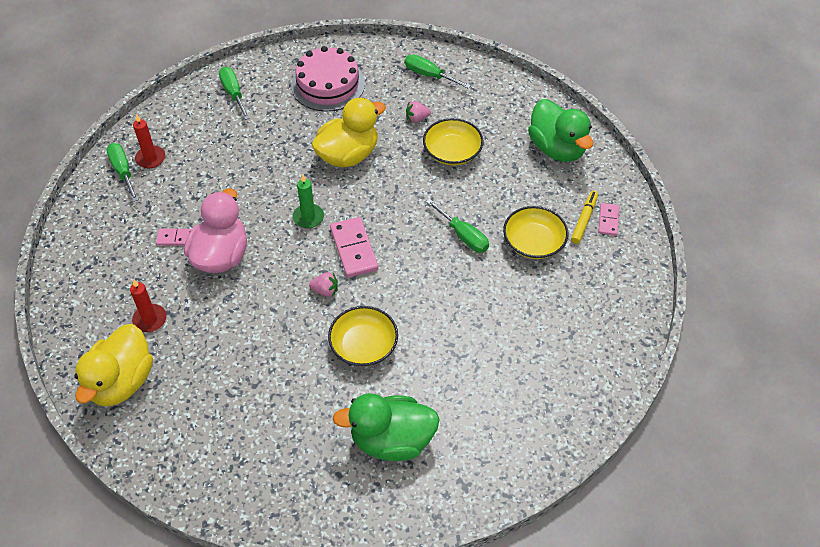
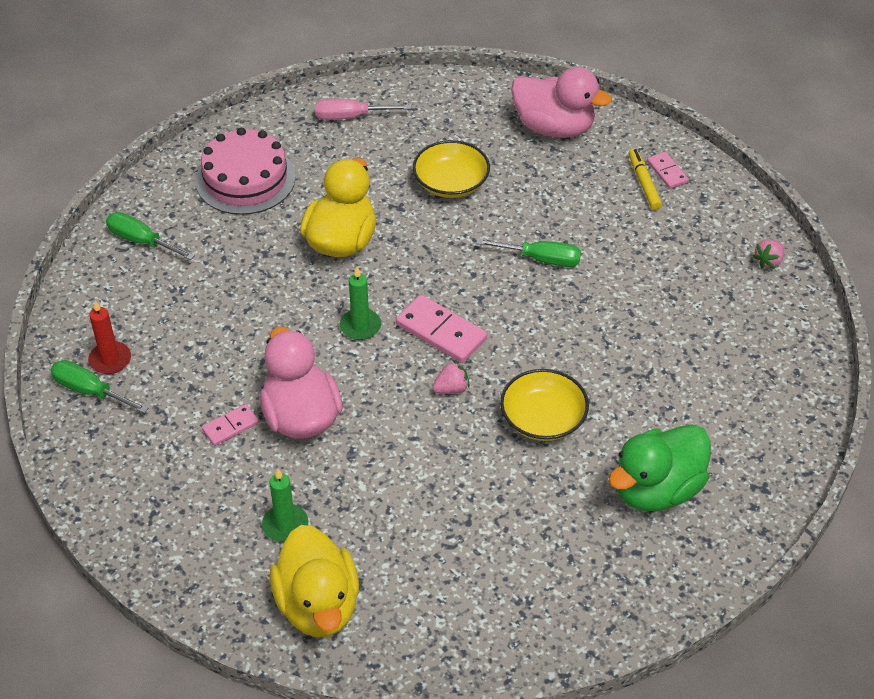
camera: 35 degrees left, 5 degrees down
(150, 319) = (285, 525): red candle -> green candle
(417, 119) = (381, 167): pink strawberry -> pink strawberry (768, 262)
(429, 75) = (351, 116): green screwdriver -> pink screwdriver
(533, 242) = (616, 229): yellow bowl -> none
(557, 148) = (554, 127): green duck -> pink duck

